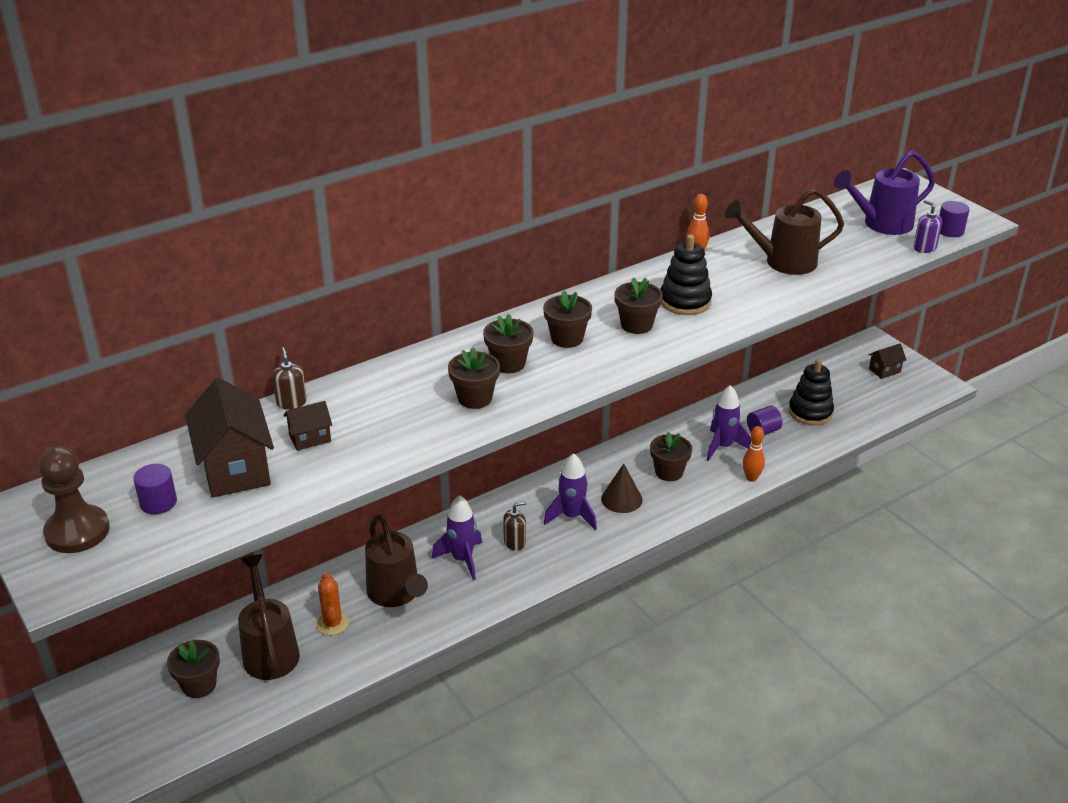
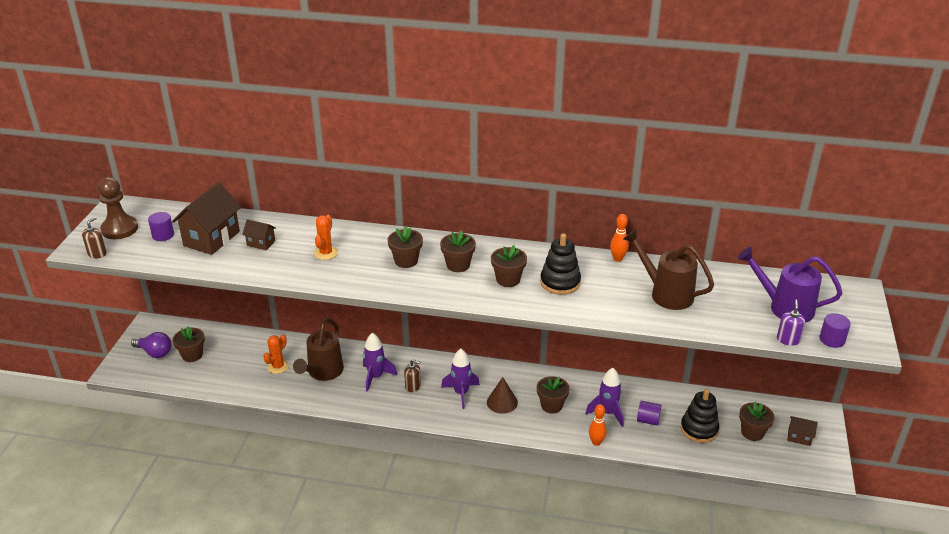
camera: 45 degrees right, 0 degrees up
(139, 717) = (155, 352): none -> purple light bulb
(269, 651) = (237, 360): brown watering can -> none
(291, 402) = (282, 221): brown soap dispenser -> brown soap dispenser (97, 254)
(407, 405) = (326, 253): none -> orange cactus
(475, 398) = (360, 269): brown flower pot -> brown flower pot (752, 432)

